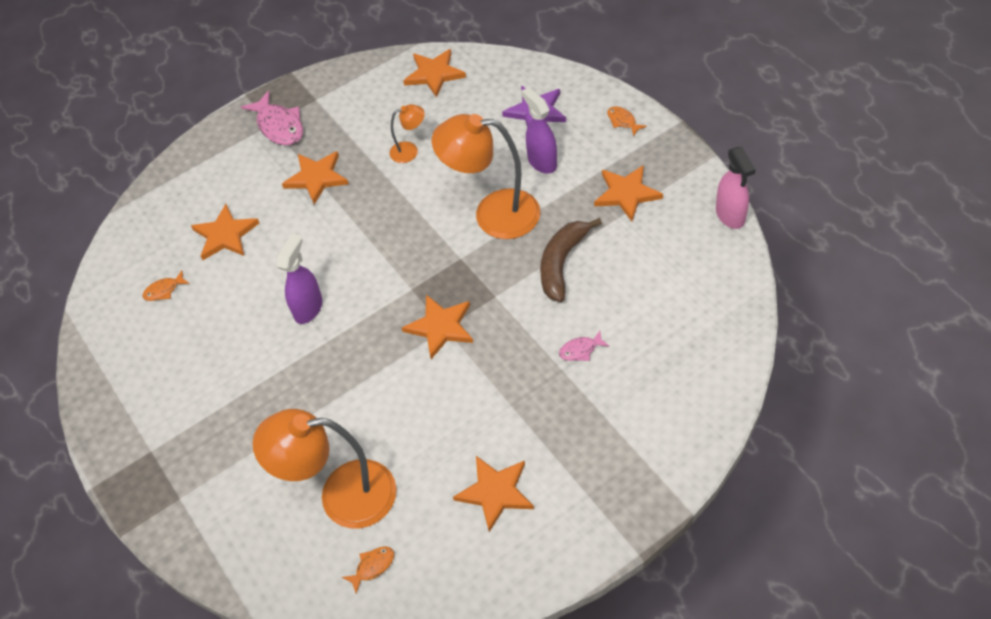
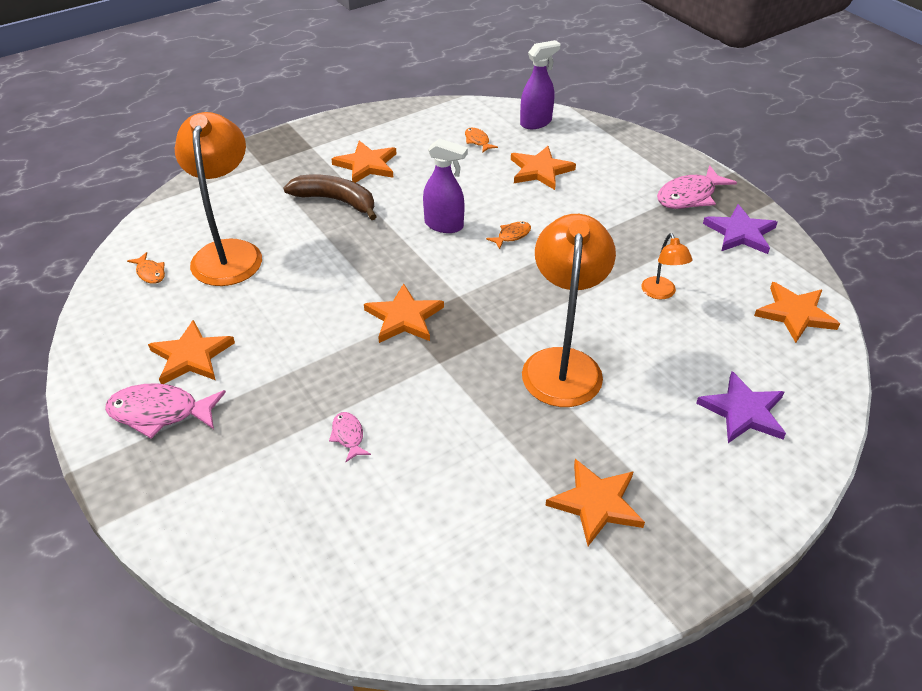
camera: 85 degrees right, 10 degrees down
(316, 178) = (616, 224): orange star -> orange star (366, 165)
(334, 96) = (740, 233): none -> purple star
(542, 162) = (651, 413): purple spray bottle -> purple spray bottle (536, 122)
(562, 263) = (480, 425): brown banana -> brown banana (336, 201)
(567, 500) = (160, 413): none -> pink fish
(623, 121) = (738, 510): orange fish -> orange fish (512, 235)
(730, 215) = (553, 634): pink spray bottle -> none

